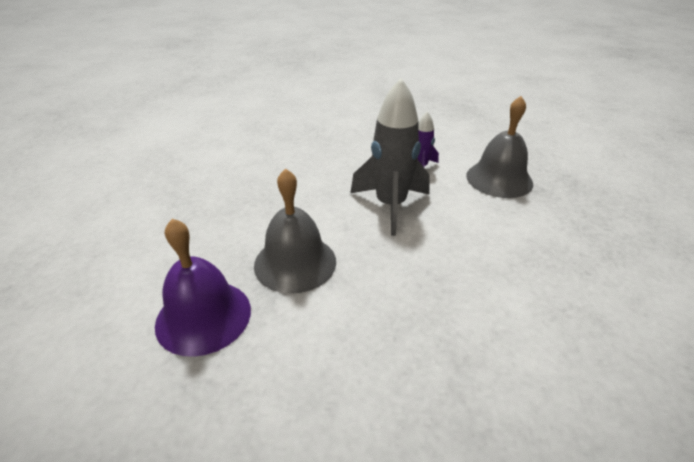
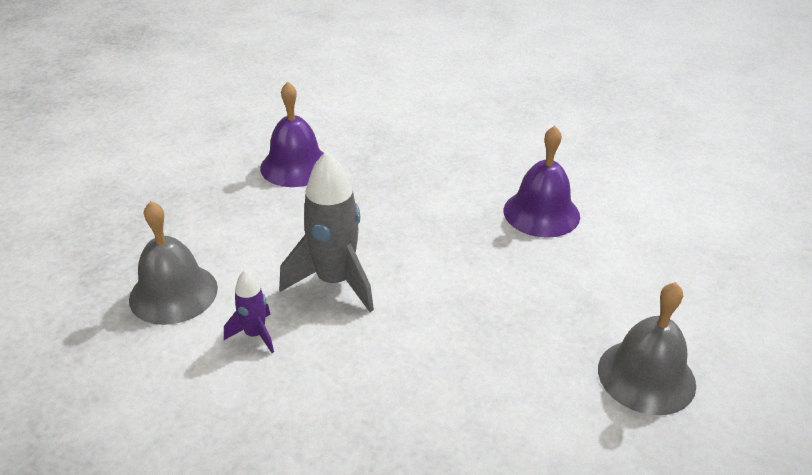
camera: 165 degrees left, 0 degrees up
(295, 262) = (460, 240): grey bell -> grey bell (646, 376)
(532, 325) = (295, 166): none -> purple bell

